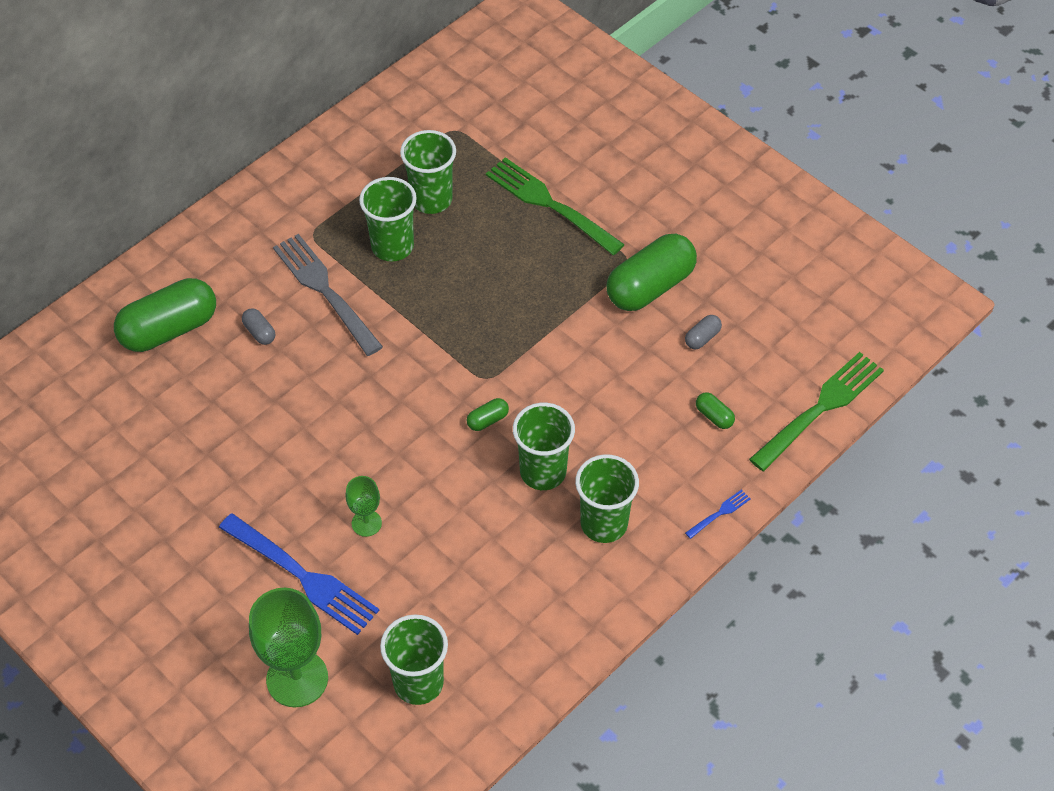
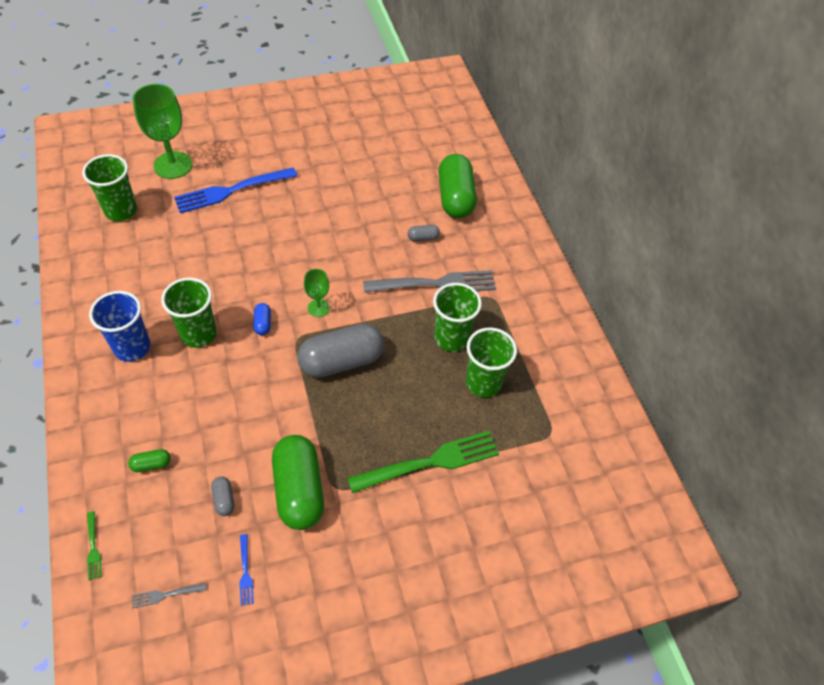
camera: 115 degrees right, 0 degrees up
(366, 523) = (240, 231): green goblet -> green goblet (318, 308)
(487, 325) = (341, 361): none -> grey capsule
(487, 420) = (263, 323): green capsule -> blue capsule
(604, 524) = (132, 347): green cup -> blue cup
(719, 513) = (77, 420): blue fork -> blue fork (245, 572)
(812, 329) = (165, 595): none -> grey fork
(820, 408) = (93, 548): green fork -> green fork, size x0.42

